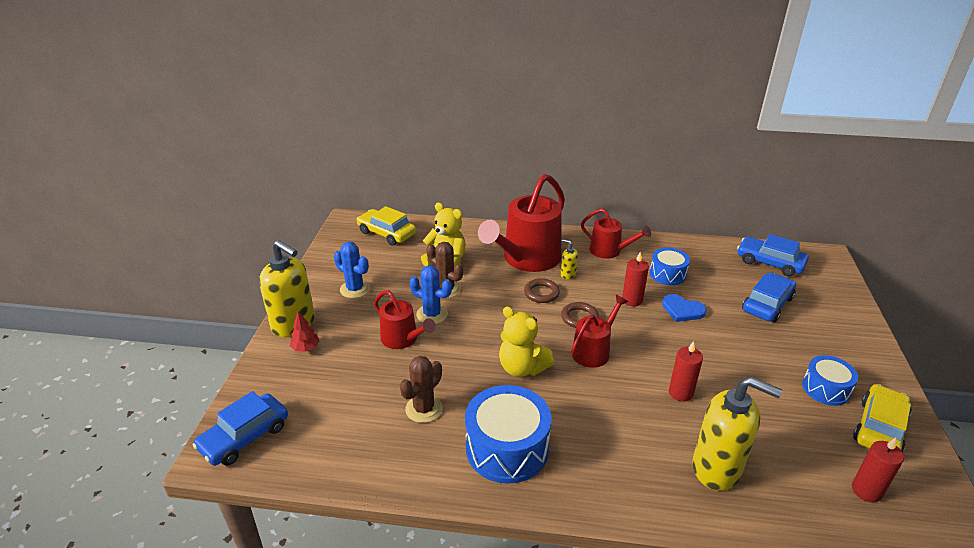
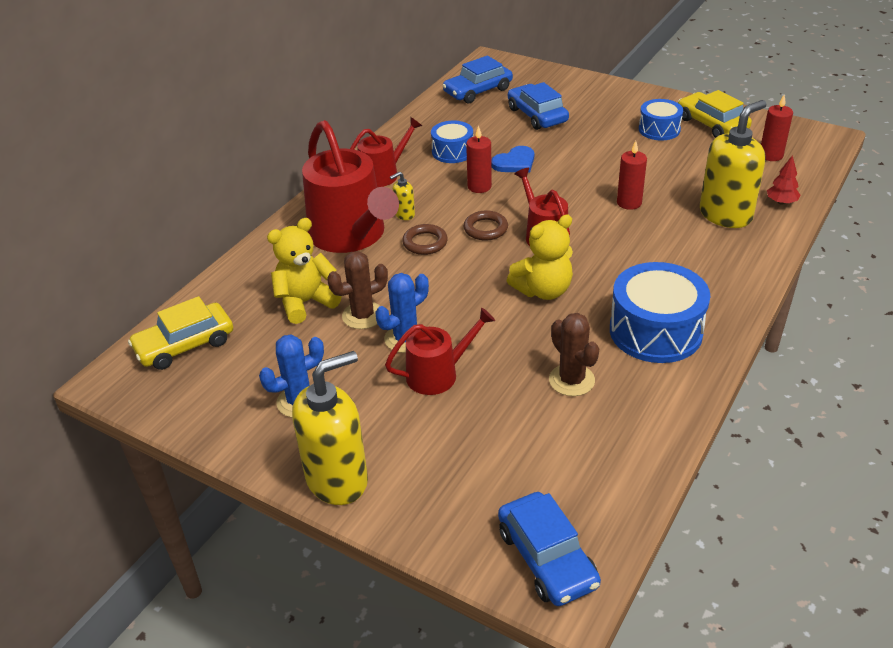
camera: 65 degrees left, 5 degrees up
(306, 348) = (400, 472): red tree -> red tree (781, 202)

